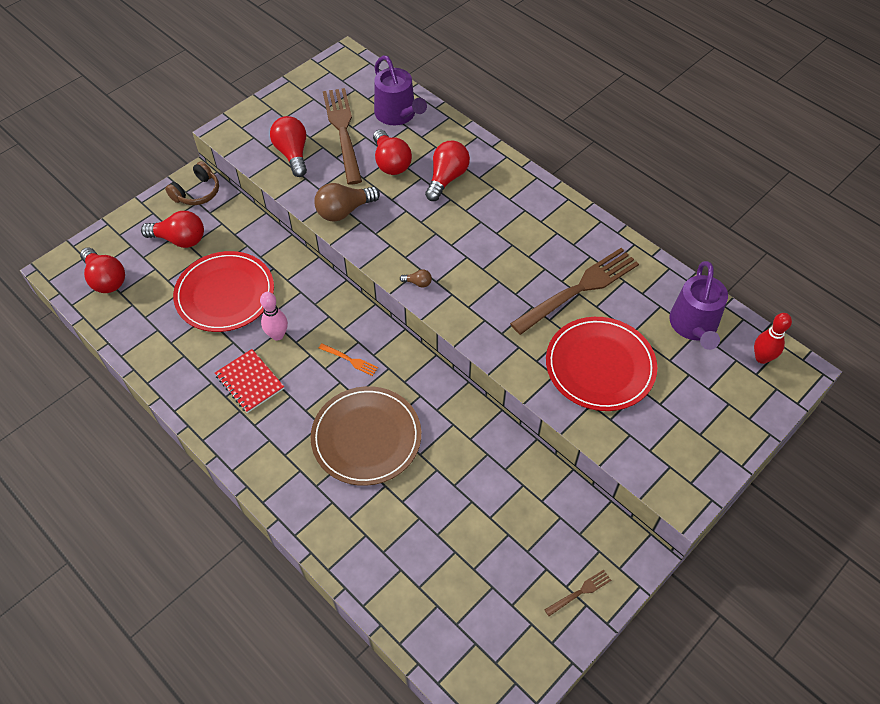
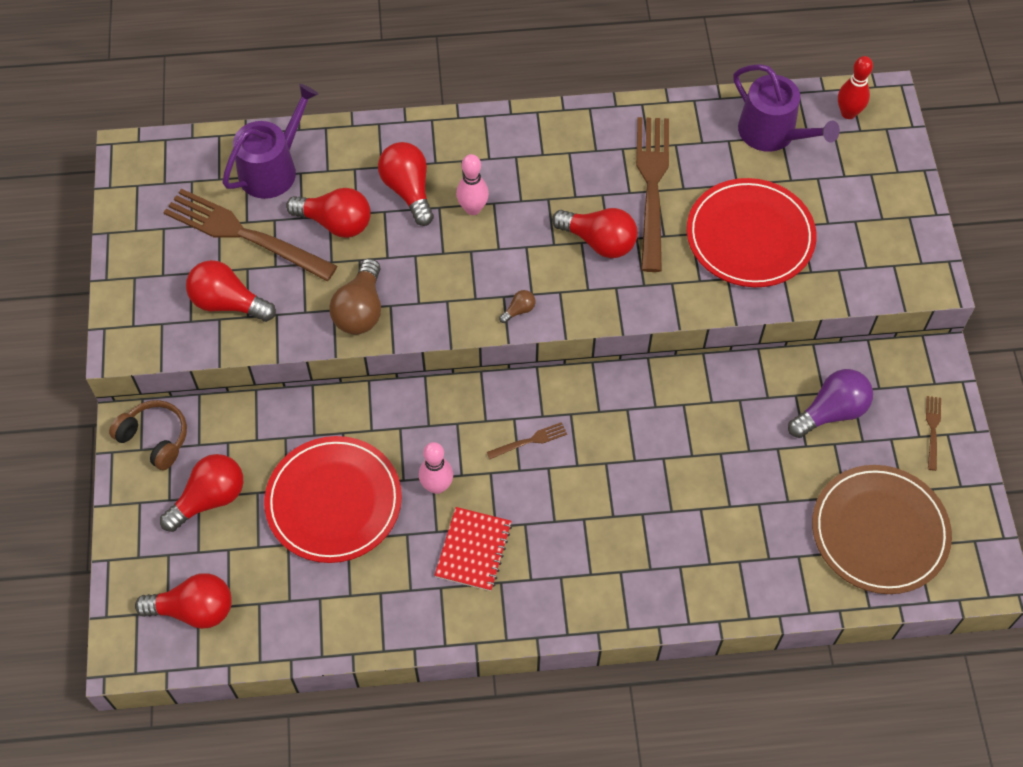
camera: 50 degrees left, 5 degrees up
(197, 192) = (155, 438): brown headphones -> brown headphones turned 45 degrees counterclockwise
(250, 382) = (473, 550): red notebook -> red notebook turned 75 degrees counterclockwise
(350, 360) = (530, 440): orange fork -> brown fork
(366, 437) = (634, 488): brown plate -> brown plate (879, 531)
(398, 114) = (273, 169): purple watering can -> purple watering can turned 60 degrees counterclockwise
(466, 215) = (473, 208): none -> pink bowling pin
(508, 289) = (599, 241): none -> red light bulb
(530, 515) = (831, 412): none -> purple light bulb

